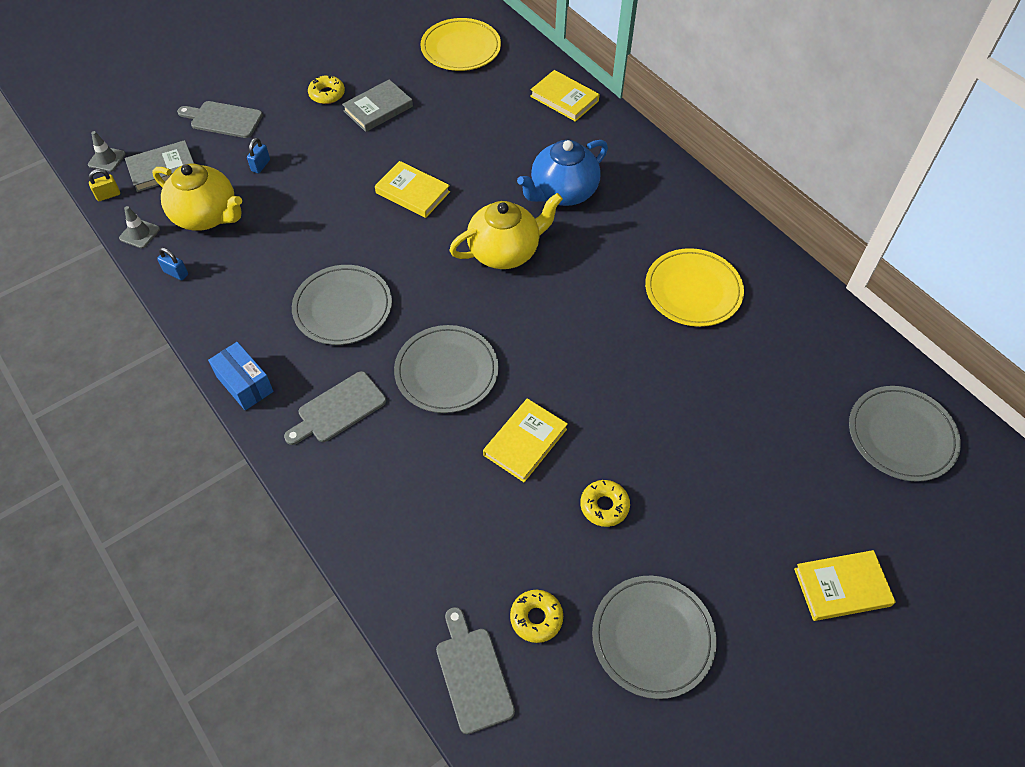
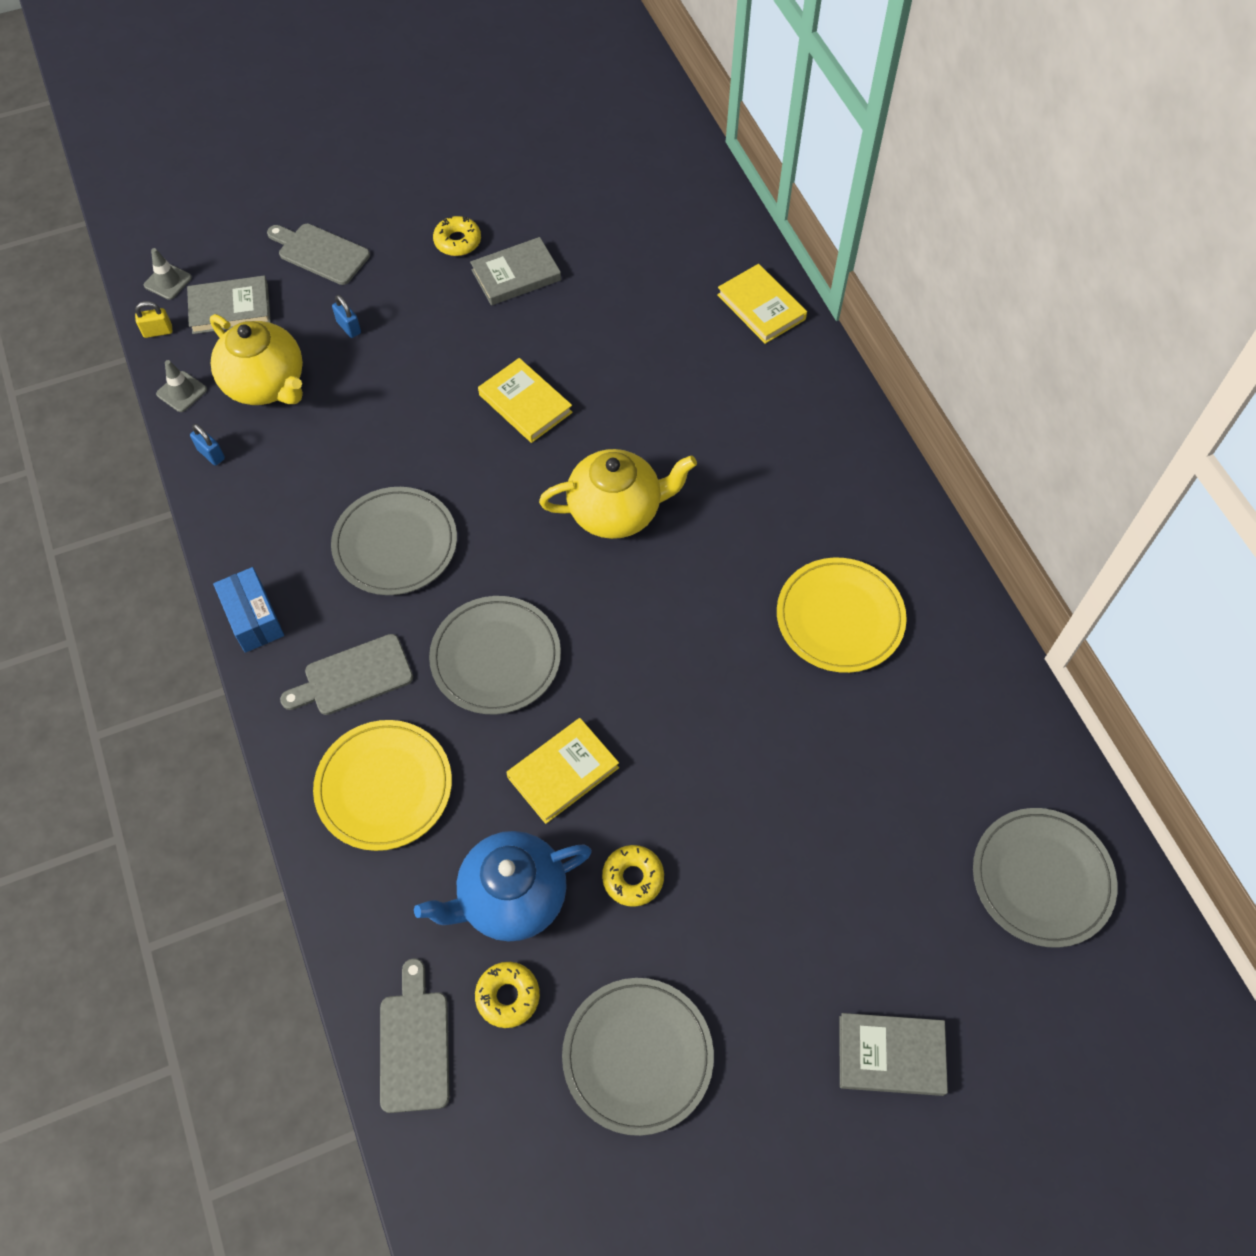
camera: 15 degrees right, 5 degrees up
(260, 165) = (349, 327): blue padlock -> blue padlock turned 75 degrees counterclockwise
(461, 48) = (648, 206): yellow plate -> yellow plate (384, 787)
(562, 192) = (715, 443): blue teapot -> blue teapot (511, 898)
(841, 587) = (891, 1055): yellow book -> grey book

